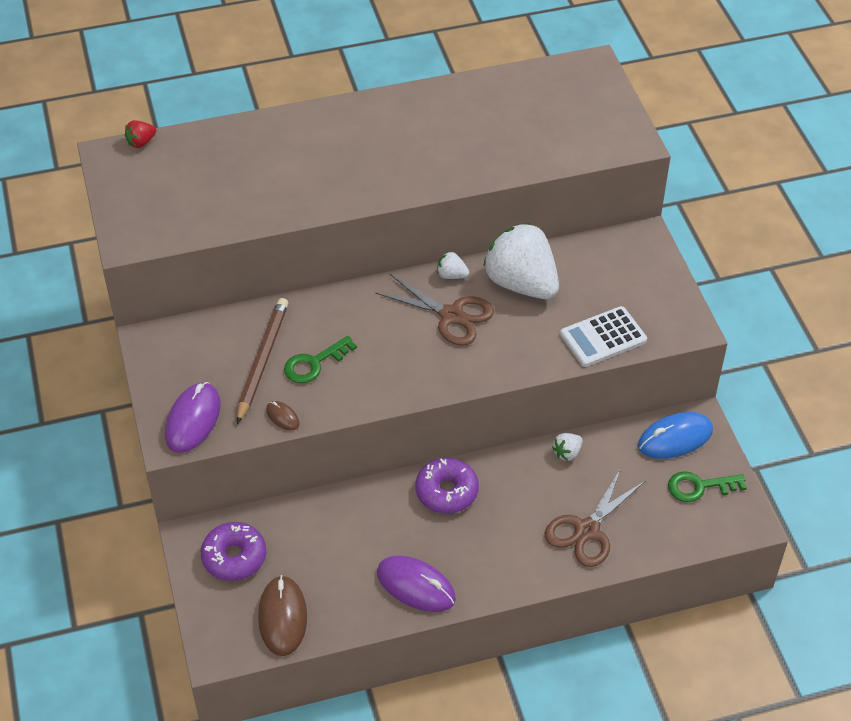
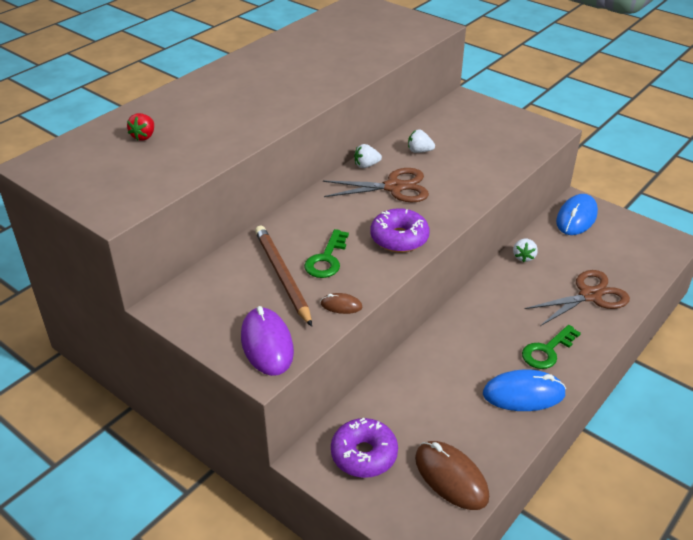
camera: 35 degrees left, 10 degrees down
(141, 142) = (57, 147): red strawberry -> red strawberry (144, 136)
(416, 586) = (523, 394): purple mouse -> blue mouse
(446, 492) = (474, 320): purple donut -> purple donut (399, 238)
(521, 284) = (419, 151): white strawberry -> white strawberry, size x0.40
(586, 530) = (590, 295): brown scissors -> brown scissors turned 120 degrees counterclockwise
(603, 337) = (507, 157): white calculator -> none
(700, 487) = (623, 236): green key -> green key (547, 351)

